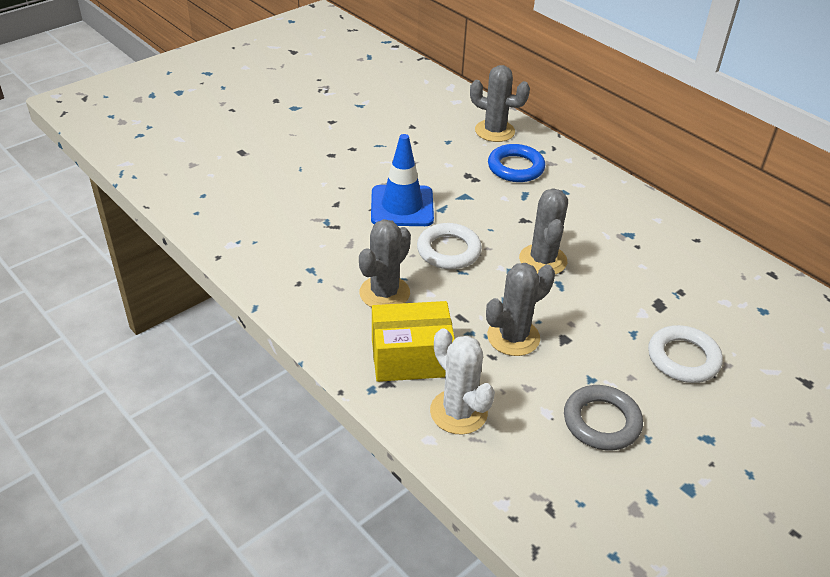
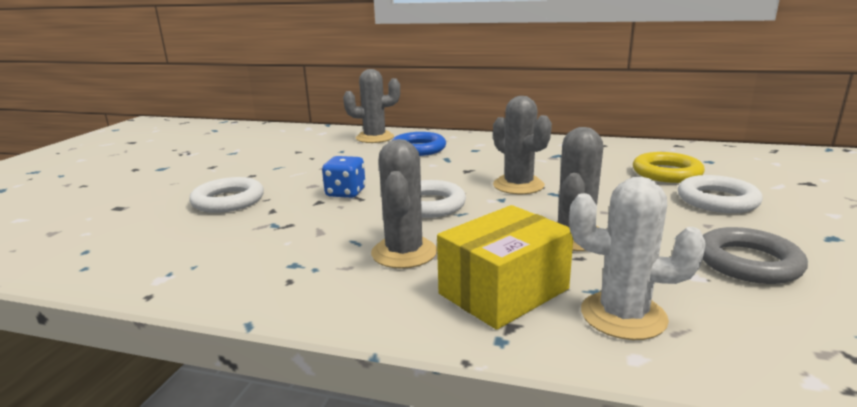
camera: 30 degrees left, 20 degrees down
(315, 177) = (228, 201): none -> white ring
(402, 206) = (345, 193): blue traffic cone -> blue dice
(694, 306) = (666, 173): none -> yellow ring

